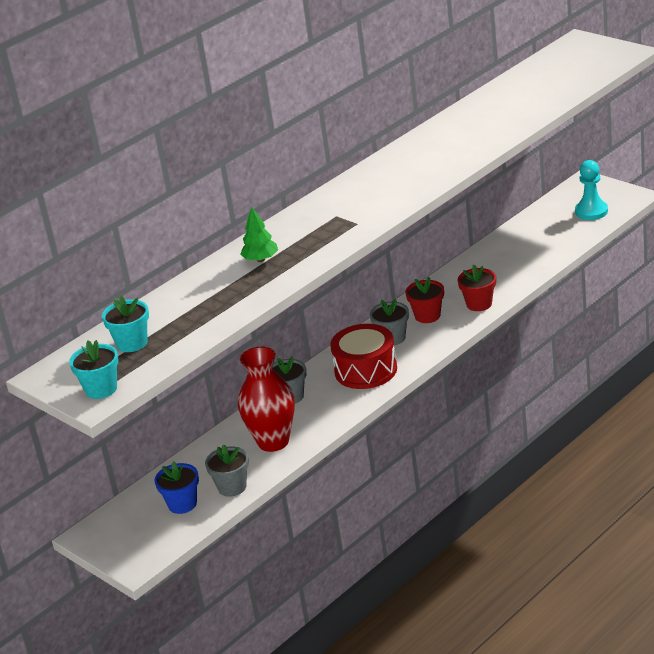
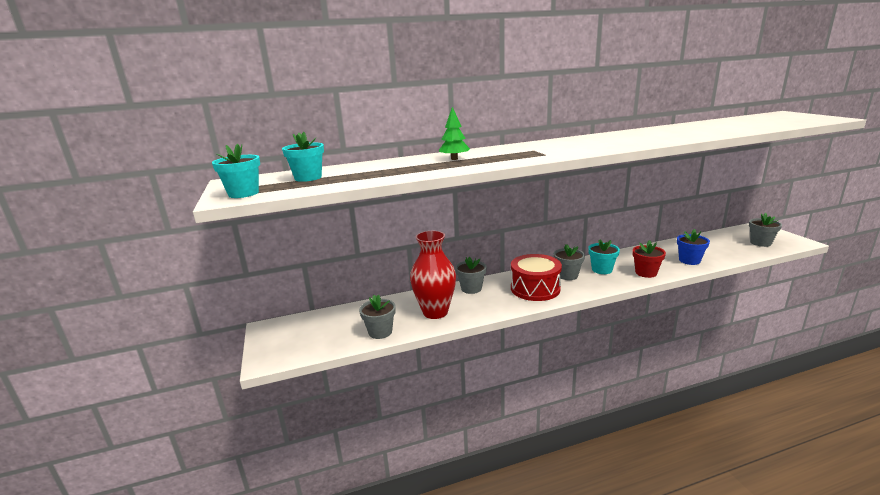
camera: 25 degrees right, 10 degrees down
(182, 504) = (339, 331): blue flower pot -> blue flower pot (689, 260)
(427, 316) = (602, 270): red flower pot -> turquoise flower pot
(591, 211) = (760, 243): turquoise pawn -> grey flower pot

